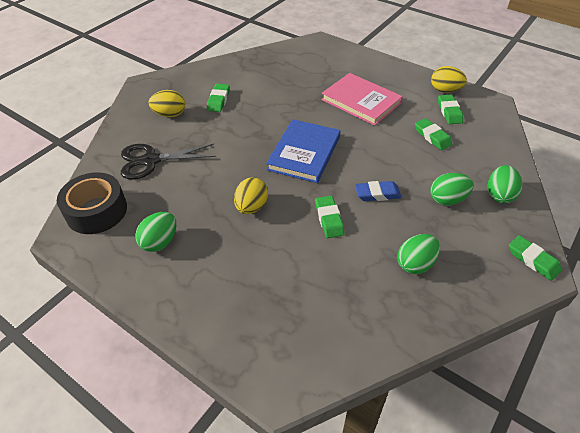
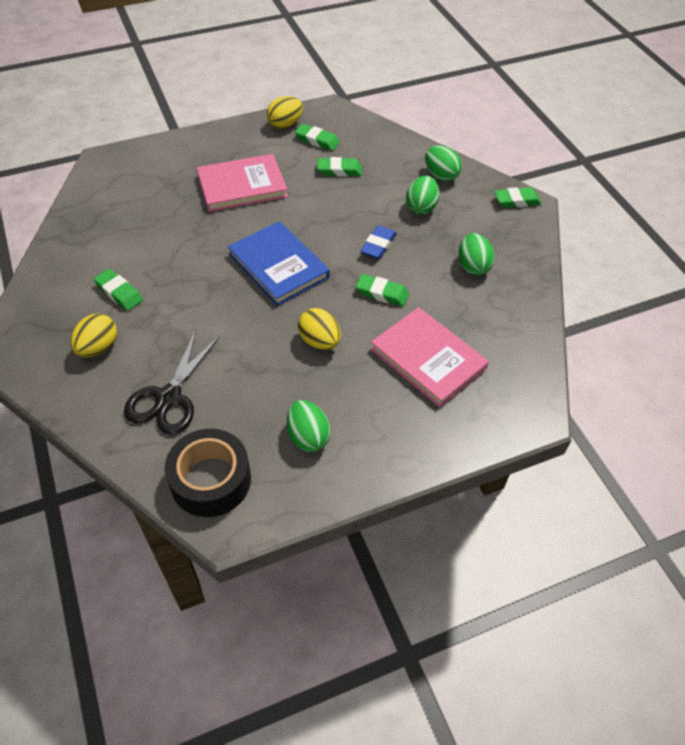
camera: 60 degrees left, 5 degrees up
(284, 279) = (428, 358): none -> pink book

